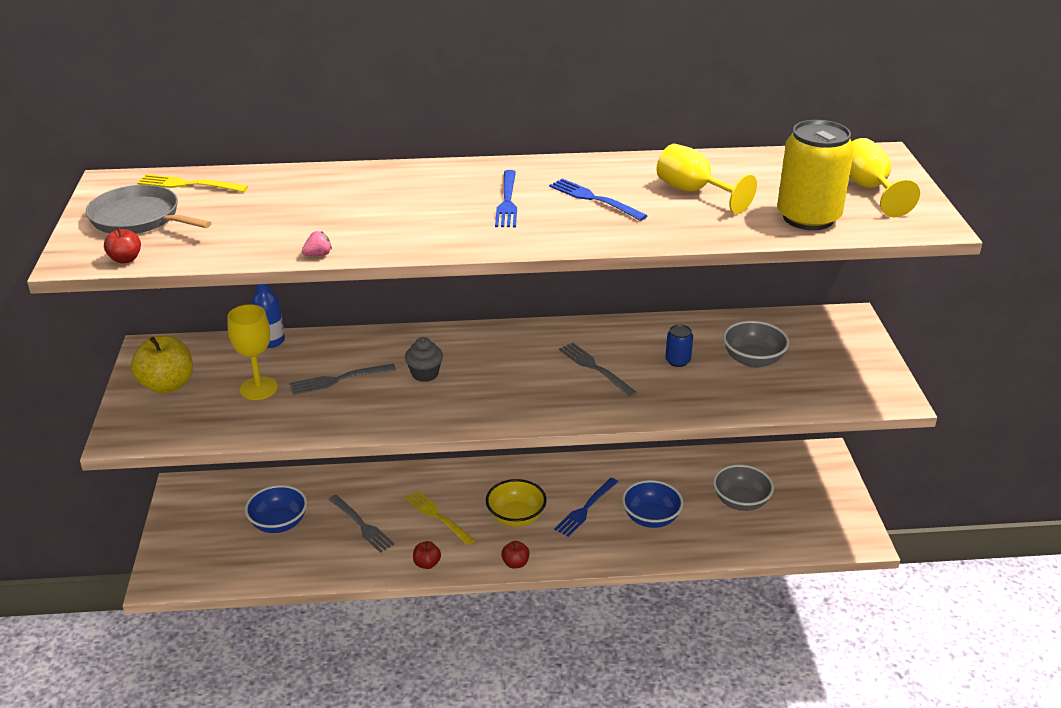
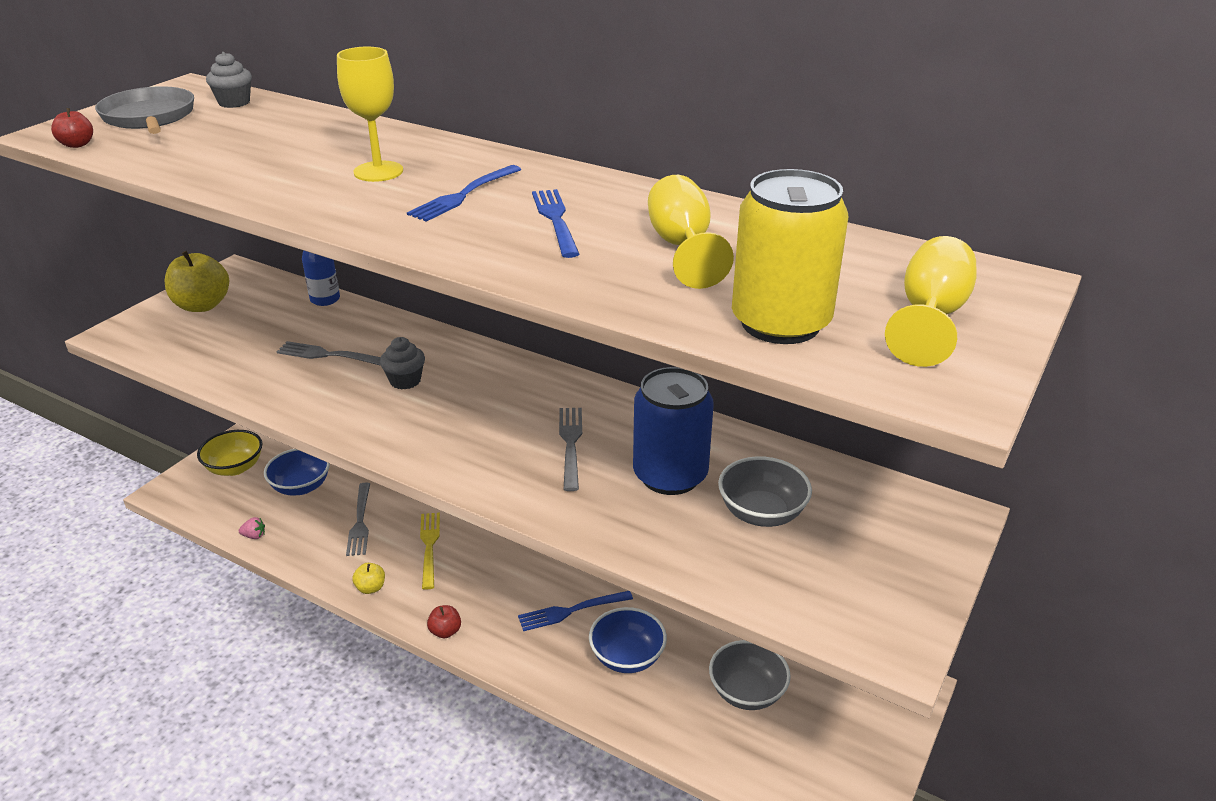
camera: 35 degrees right, 0 degrees up
(188, 184) = (234, 102): yellow fork -> grey cupcake
(258, 388) = (260, 336): yellow goblet -> yellow goblet (378, 171)
(318, 255) = (212, 188): pink strawberry -> pink strawberry (254, 536)
(427, 564) = (371, 588): red apple -> yellow apple
(516, 517) = (496, 584): yellow bowl -> yellow bowl (235, 467)
(677, 361) = (670, 475): blue can -> blue can, size x2.20

